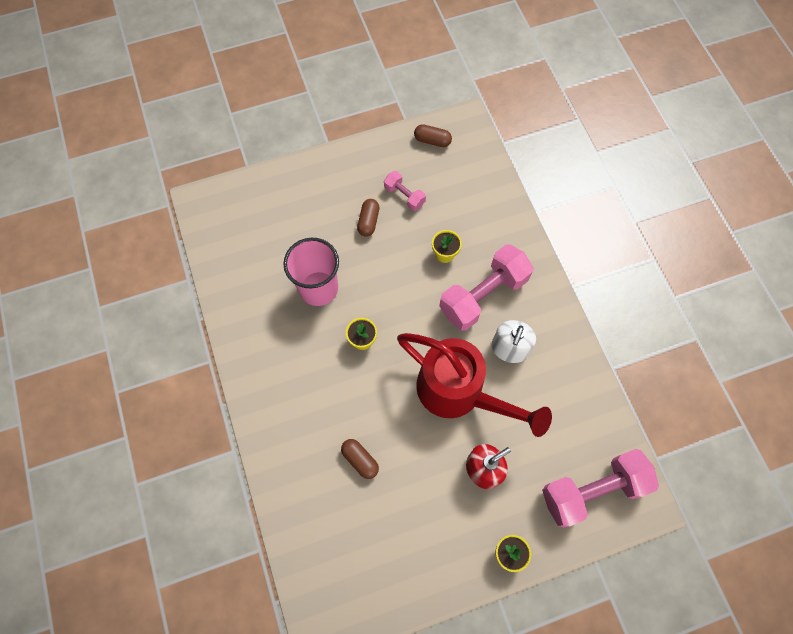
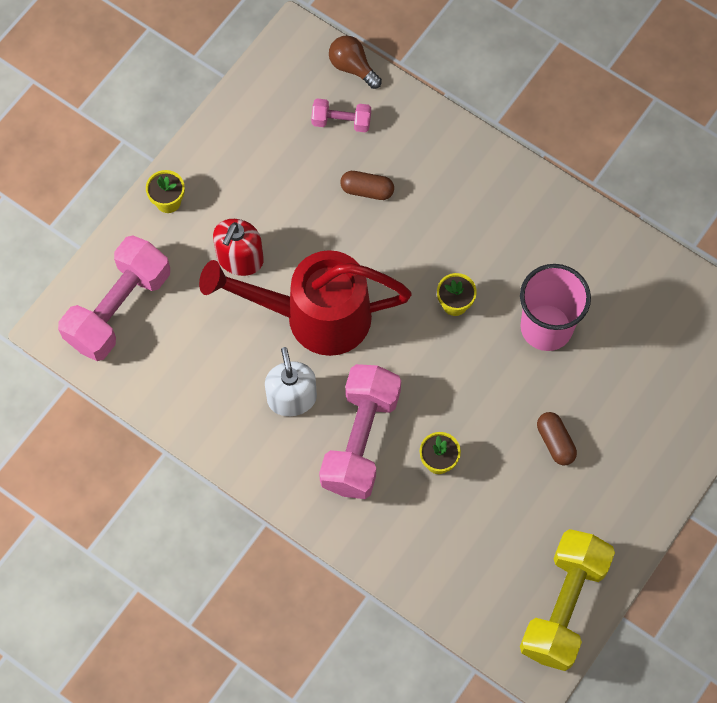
camera: 145 degrees right, 0 degrees up
(297, 571) = (352, 67): none -> brown light bulb
(404, 196) = (539, 504): pink dumbbell -> pink dumbbell (341, 121)
(432, 140) = (564, 606): brown capsule -> yellow dumbbell

